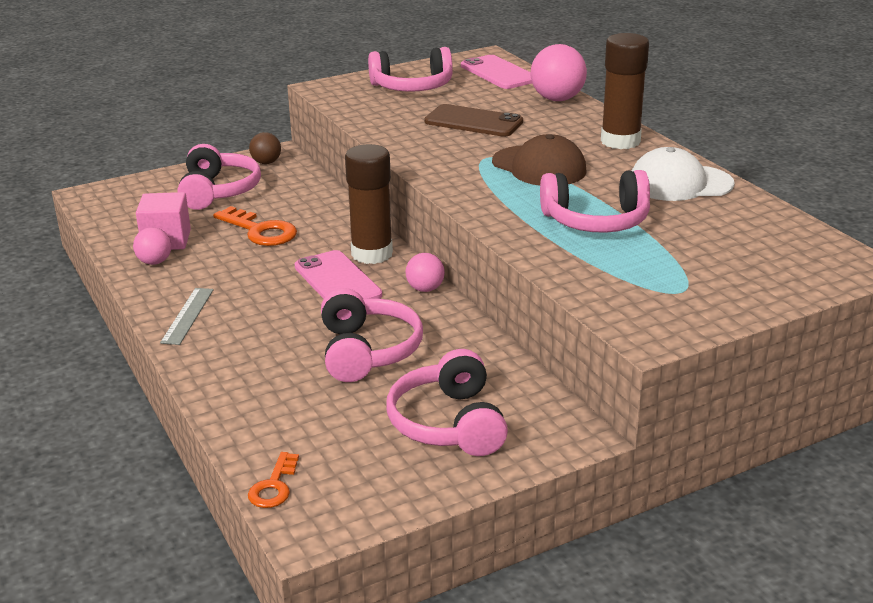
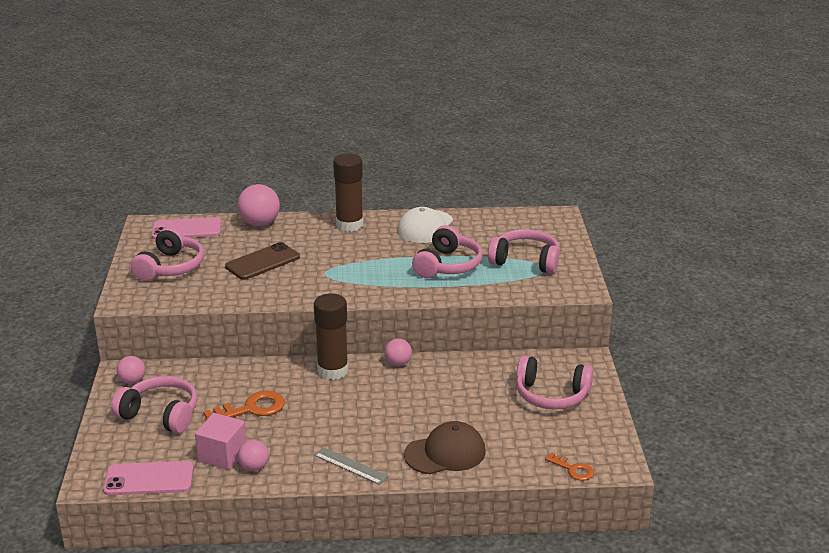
camera: 65 degrees left, 0 degrees up
(266, 162) = (132, 381): brown ball -> pink ball
(337, 281) = (357, 393): pink phone -> pink phone (149, 479)
(367, 351) = (455, 403): pink headphones -> pink headphones (525, 261)
(539, 167) = (358, 260): brown cap -> brown cap (445, 453)

